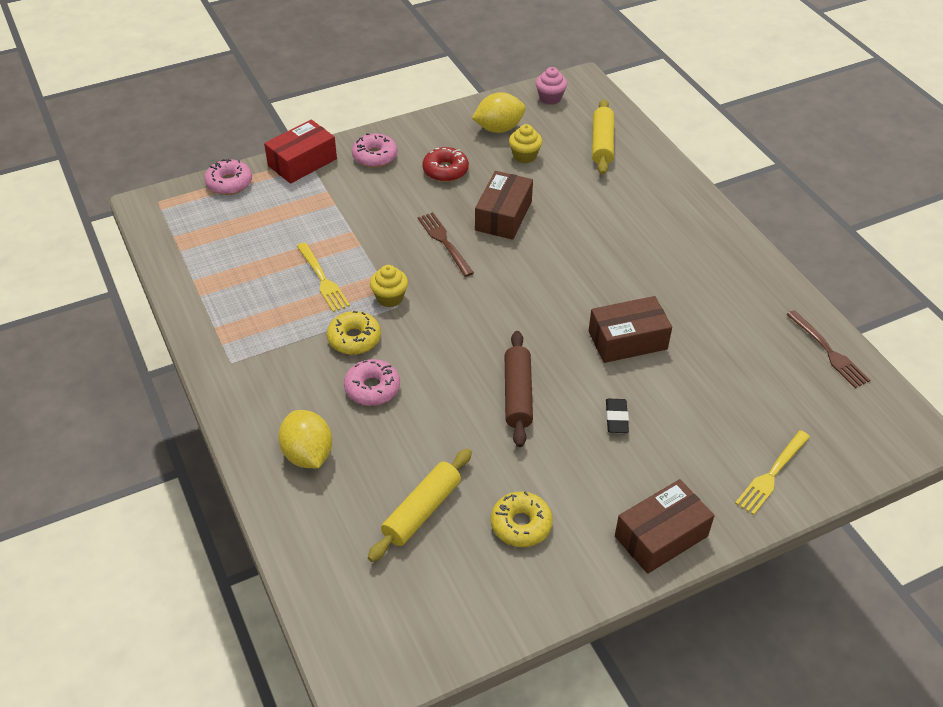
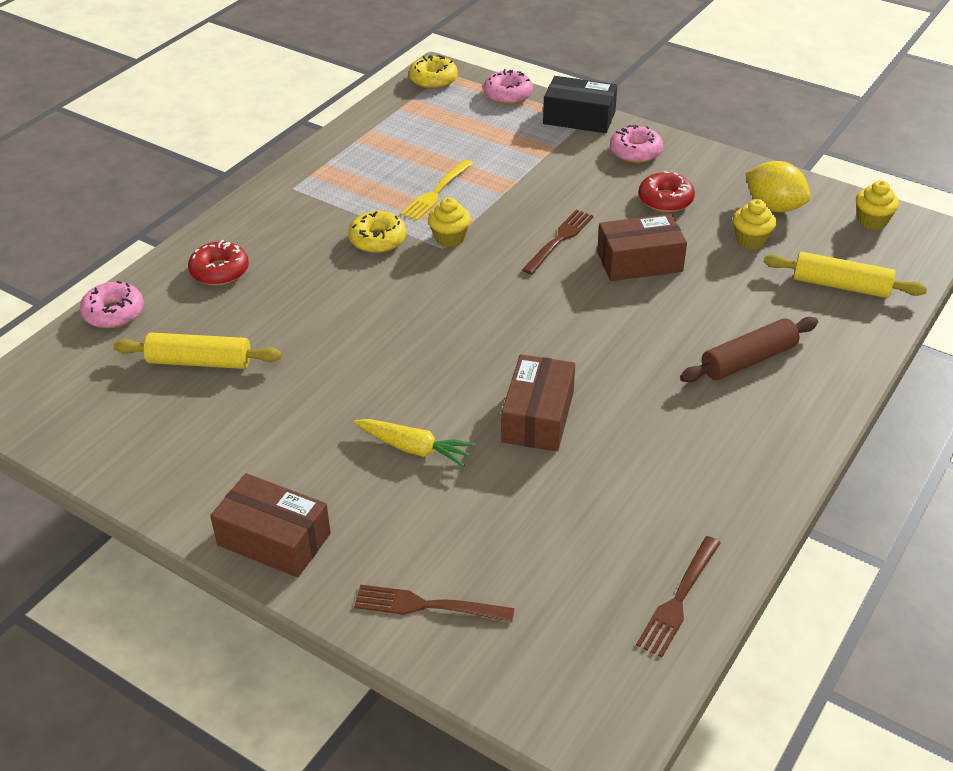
camera: 60 degrees right, 5 degrees down
(302, 162) = (579, 118): red box -> black box
(308, 454) = (219, 271): yellow lemon -> red donut
(372, 388) = (325, 274): pink donut -> pink donut (113, 313)
(518, 395) = (391, 367): brown rolling pin -> brown rolling pin (748, 360)
(521, 524) = (224, 431): yellow donut -> yellow donut (433, 79)
(550, 98) = (872, 221): pink cupcake -> yellow cupcake
(602, 144) = (841, 285): yellow rolling pin -> yellow rolling pin turned 45 degrees clockwise
(616, 418) = (414, 448): black eraser -> yellow carrot
(627, 340) = (538, 417): brown box -> brown box turned 60 degrees clockwise
(771, 475) = (426, 606): yellow fork -> brown fork

